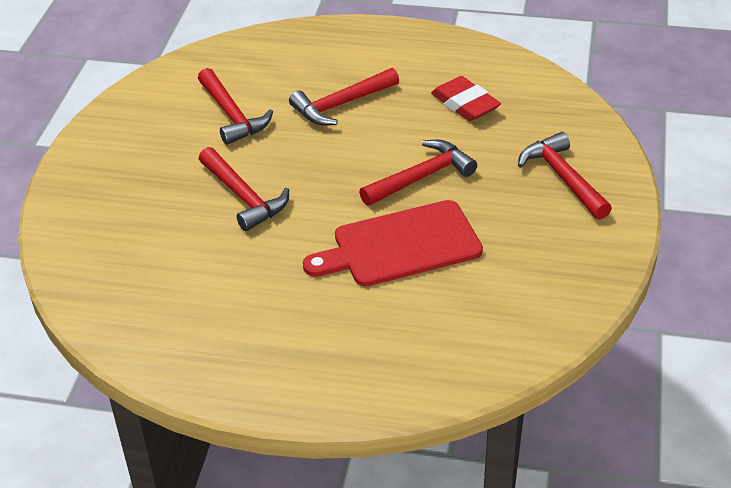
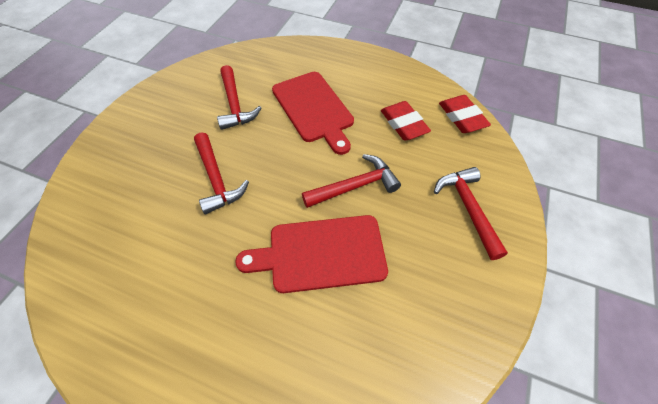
camera: 10 degrees right, 15 degrees up
(341, 104) = (313, 109): red hammer -> red cutting board
(538, 86) = (462, 117): none -> red eraser

